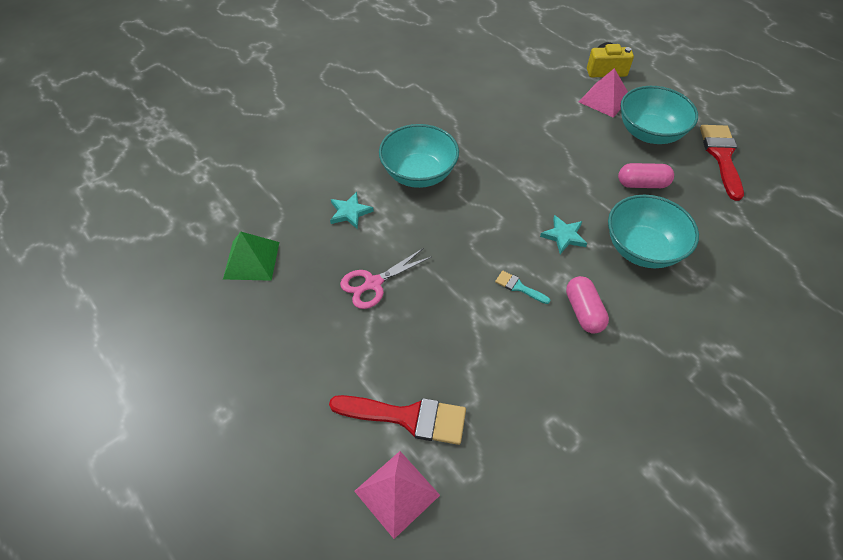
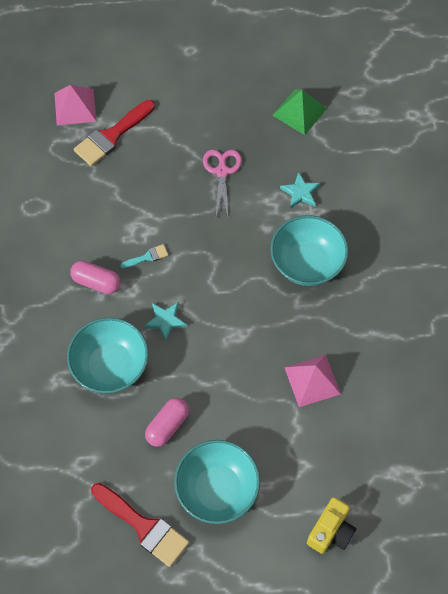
camera: 125 degrees right, 10 degrees up
(604, 99) = (289, 490): pink pyramid -> pink pyramid (312, 380)

